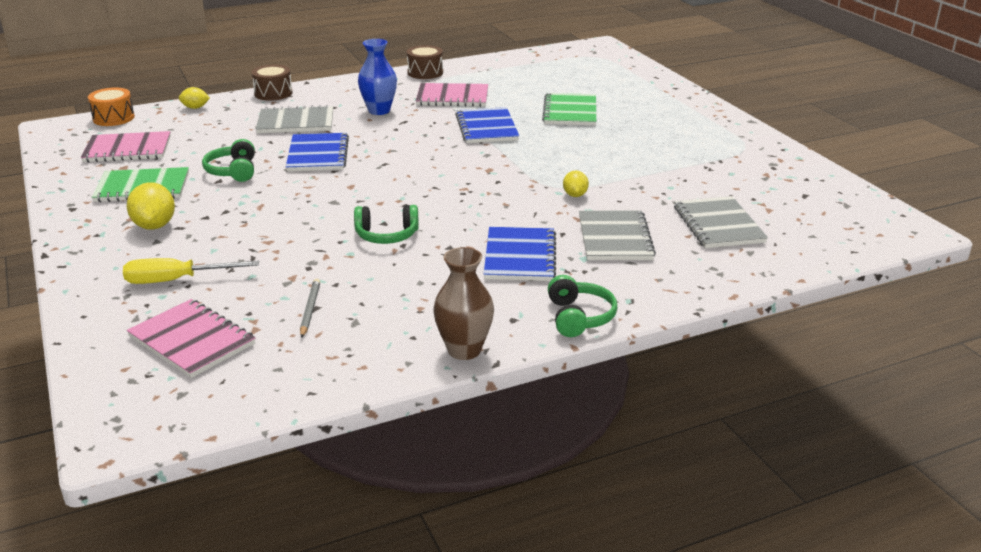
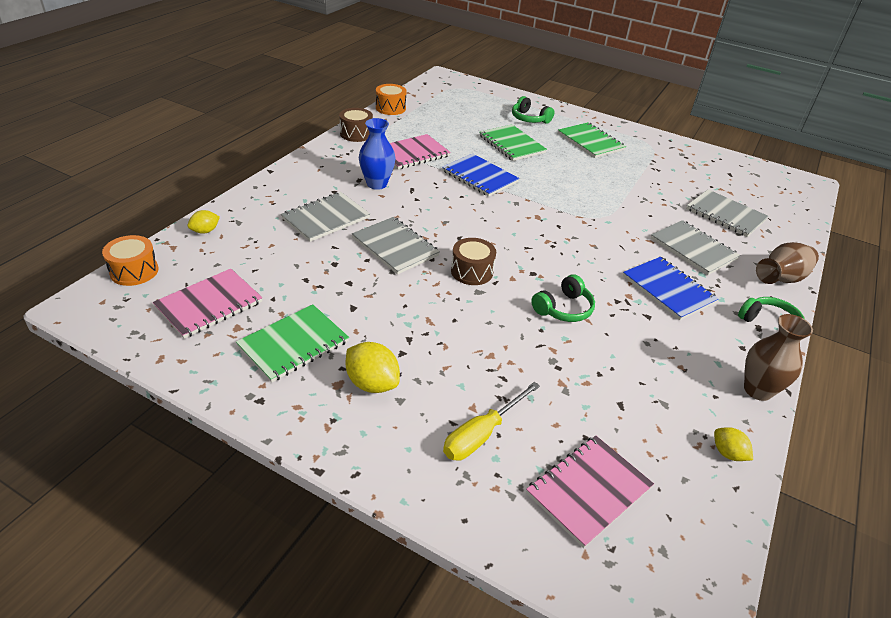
camera: 40 degrees left, 10 degrees up
(192, 340) = (589, 491): pink notebook -> pink notebook turned 45 degrees counterclockwise
(233, 171) = (350, 292): green headphones -> green headphones (529, 119)
(273, 93) = (257, 192): brown drum -> brown drum (472, 271)
(310, 310) = (620, 408): grey pencil -> none
(318, 154) = (395, 247): blue notebook -> grey notebook
(494, 60) = (390, 108): none -> orange drum
(575, 195) = (620, 220): yellow lemon -> yellow lemon (727, 453)
(669, 128) = (590, 142): none -> green notebook
(676, 291) = (781, 278): none -> brown vase

